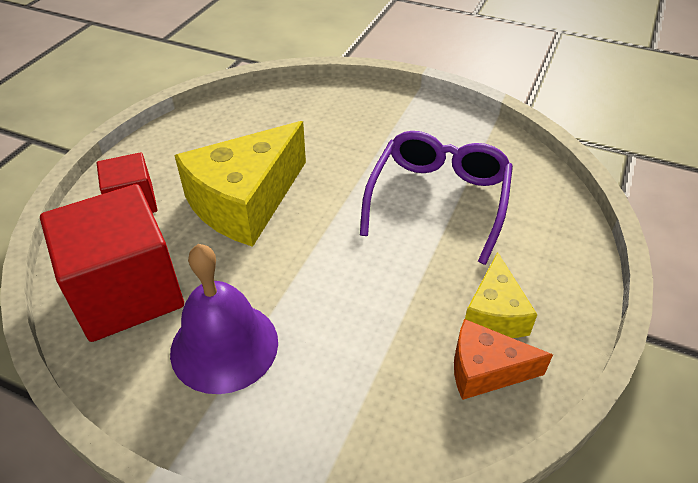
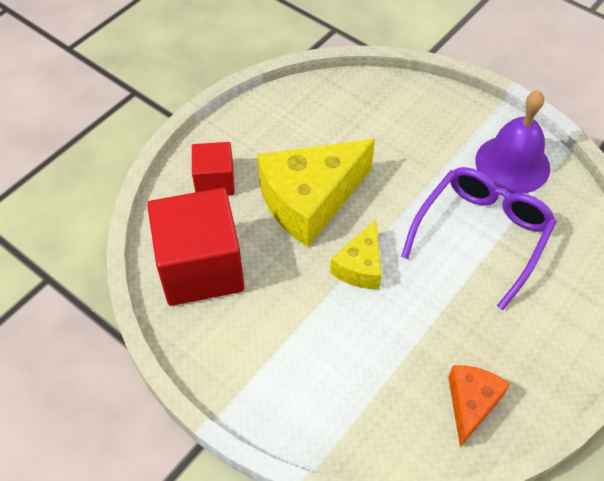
camera: 15 degrees right, 10 degrees up
(224, 346) = (269, 333): purple bell -> purple bell (512, 164)
(485, 370) = (471, 404): orange cheese -> orange cheese turned 90 degrees clockwise
(494, 313) = (495, 357): yellow cheese -> yellow cheese (360, 266)

